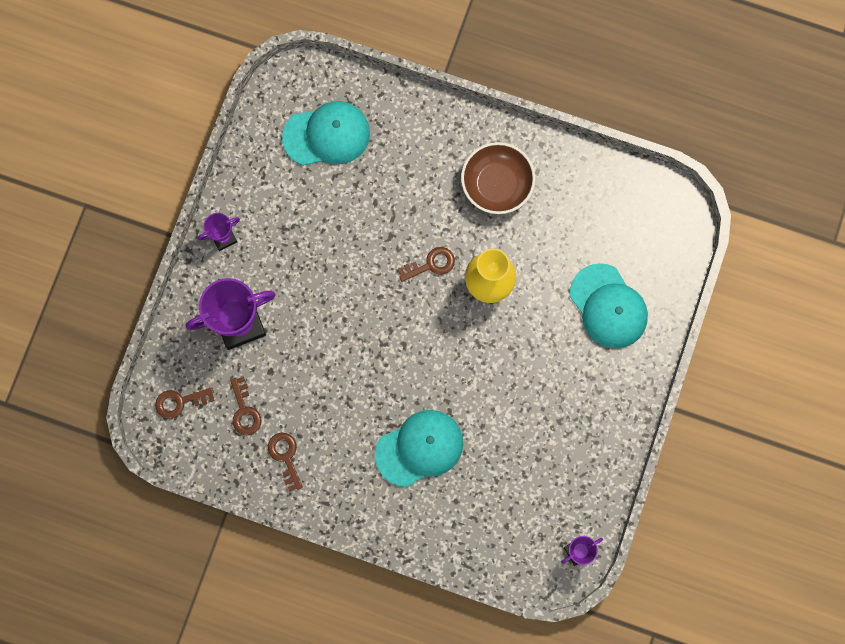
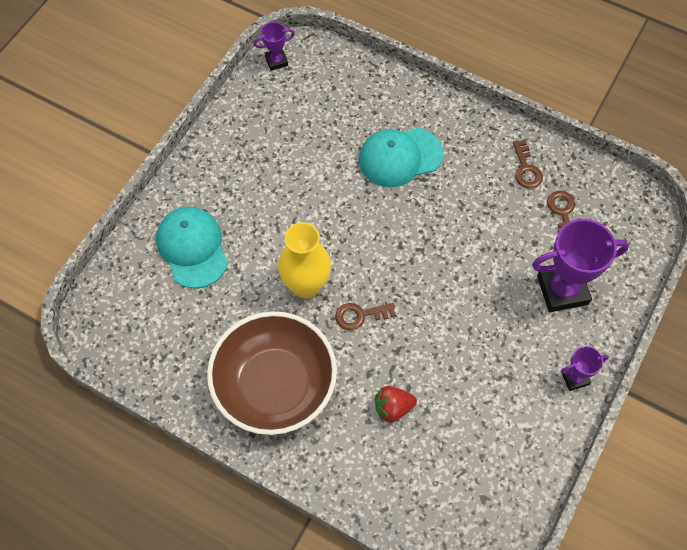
camera: 170 degrees left, 15 degrees down
(179, 402) = (625, 230): brown key -> none
(327, 135) = (452, 471): turquoise cap -> none
(386, 181) = (393, 408): none -> red strawberry
(497, 184) = (275, 385): brown bowl -> brown bowl, size x1.56

